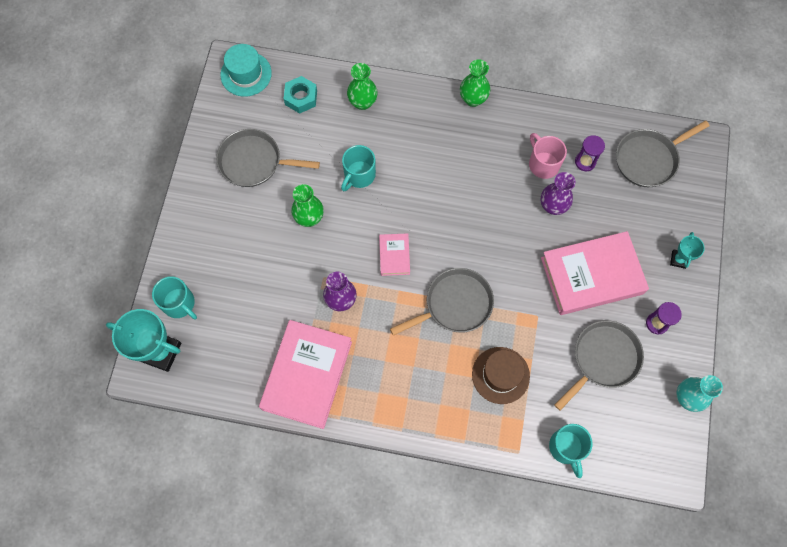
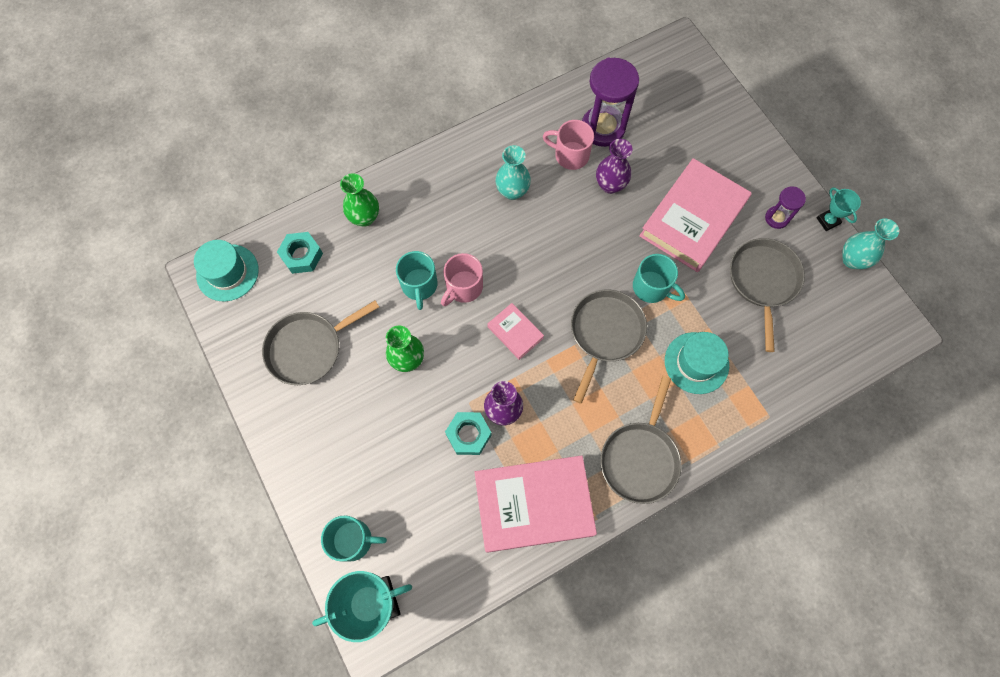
camera: 40 degrees left, 0 degrees up
(305, 297) = (468, 435): none -> turquoise nut
(307, 375) = (533, 504): pink book -> pink book turned 75 degrees counterclockwise
(386, 199) = (463, 287): none -> pink mug
(473, 99) = (462, 143): green vase -> none
(478, 159) = (512, 191): none -> turquoise vase
(500, 375) = (696, 363): brown hat -> turquoise hat
(566, 448) = (802, 379): turquoise mug -> turquoise mug (652, 287)
(585, 162) = (603, 128): purple hourglass -> purple hourglass, size x1.92
(648, 159) = (651, 89): grey pan -> grey pan (640, 459)
(678, 260) = (746, 153): turquoise trophy -> turquoise trophy (828, 221)

